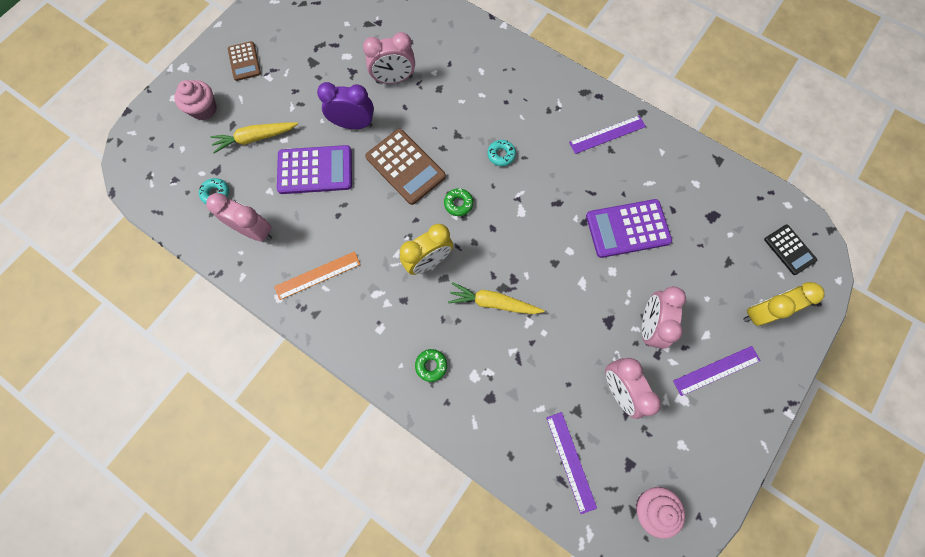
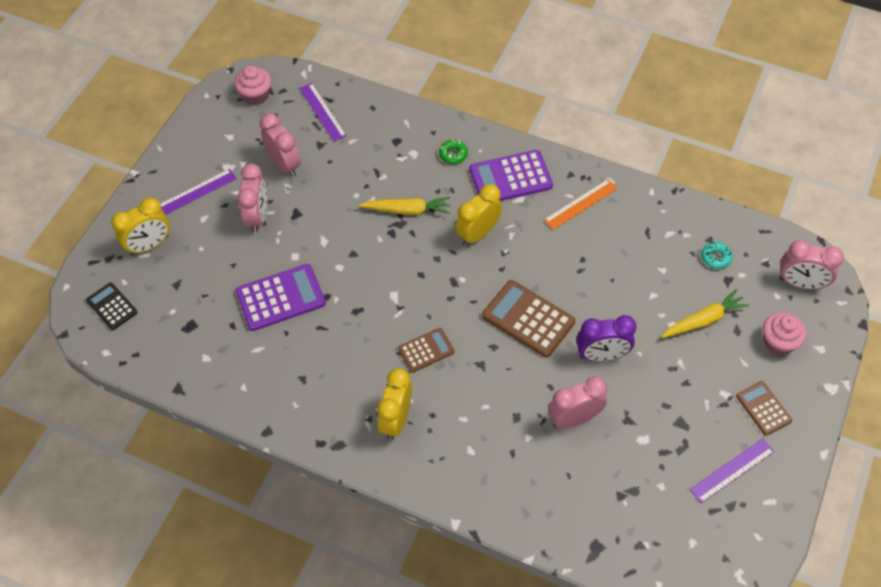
camera: 170 degrees right, 15 degrees down
(255, 231) = (658, 231): pink clock -> pink clock (800, 283)
(315, 170) = (624, 298): purple calculator -> purple calculator (510, 178)
(458, 204) = (461, 291): green donut -> none
(501, 155) = (426, 350): turquoise donut -> brown calculator
(536, 103) = (396, 419): none -> yellow clock
(607, 134) = (307, 396): purple ruler -> purple ruler (732, 470)

